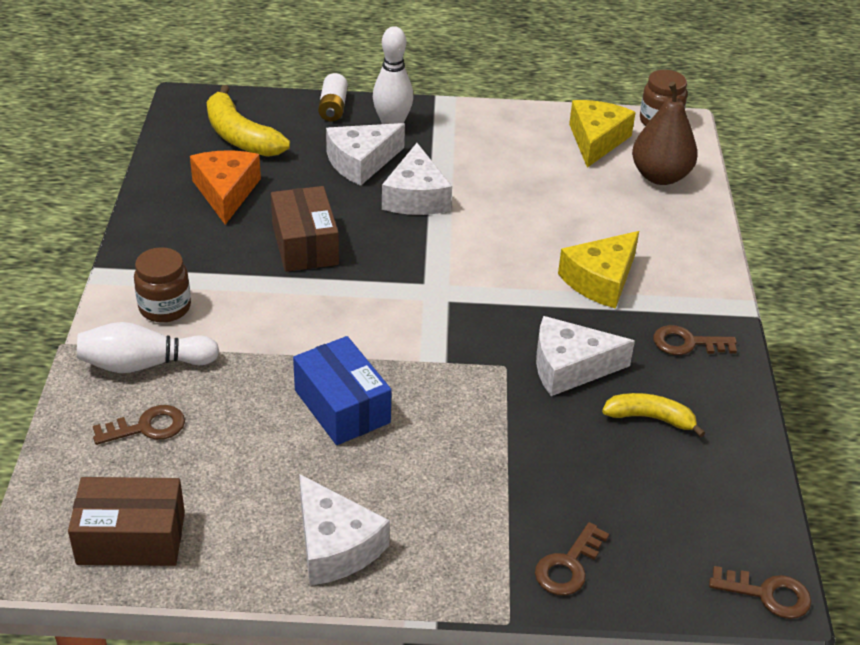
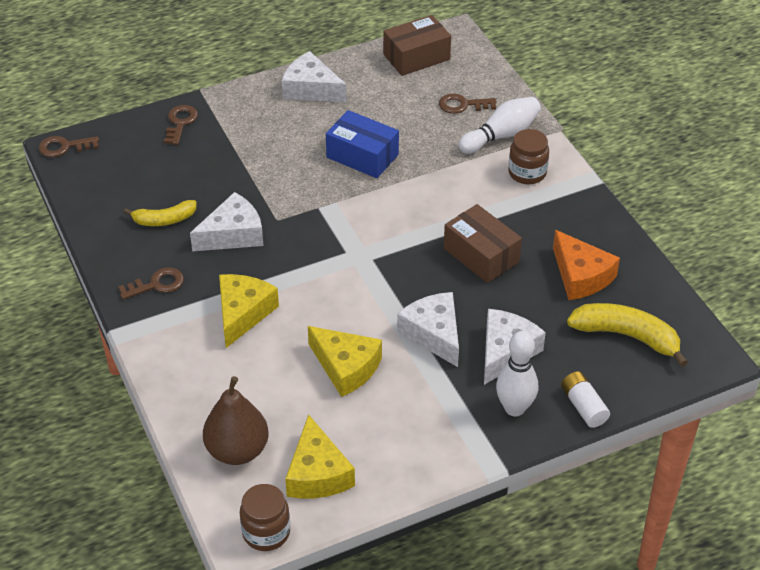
camera: 155 degrees right, 5 degrees up
(147, 427) = (462, 105): brown key -> brown key turned 45 degrees clockwise
(521, 200) = (346, 367): none -> yellow cheese

